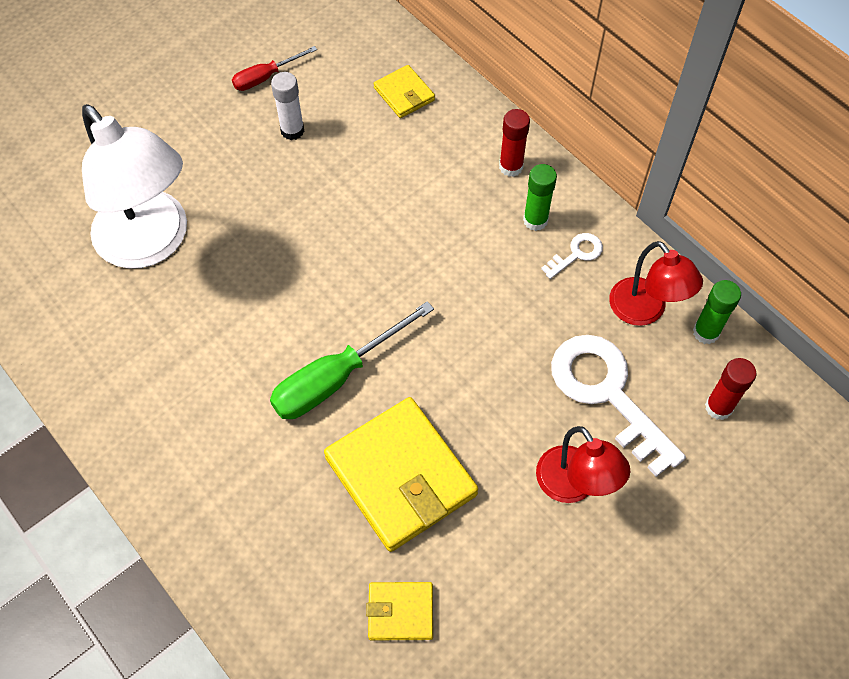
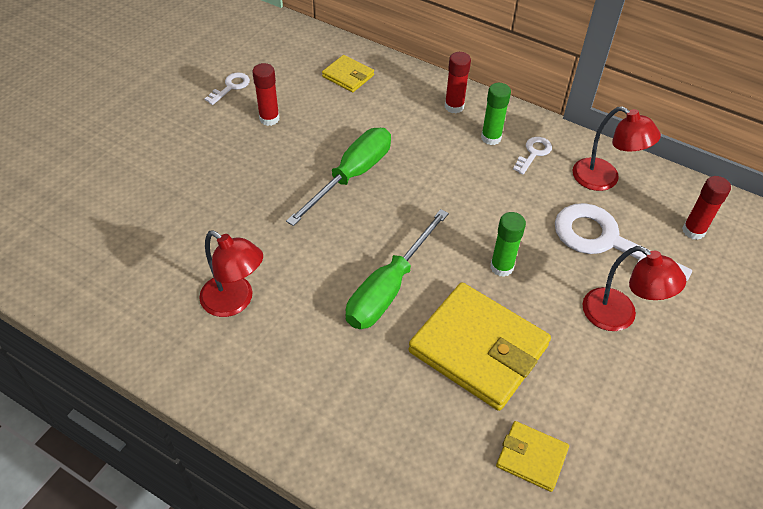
camera: 20 degrees left, 10 degrees down
(151, 243) = (183, 226): white lamp -> none
(172, 347) = (235, 301): none -> red lamp
(265, 77) = (230, 87): red screwdriver -> white key
(292, 130) = (269, 119): white glue stick -> red glue stick
(354, 228) = (352, 175): none -> green screwdriver
(400, 612) = (531, 457): yellow wallet -> yellow wallet turned 45 degrees clockwise
(706, 332) = (655, 183): green glue stick -> green glue stick (501, 267)

